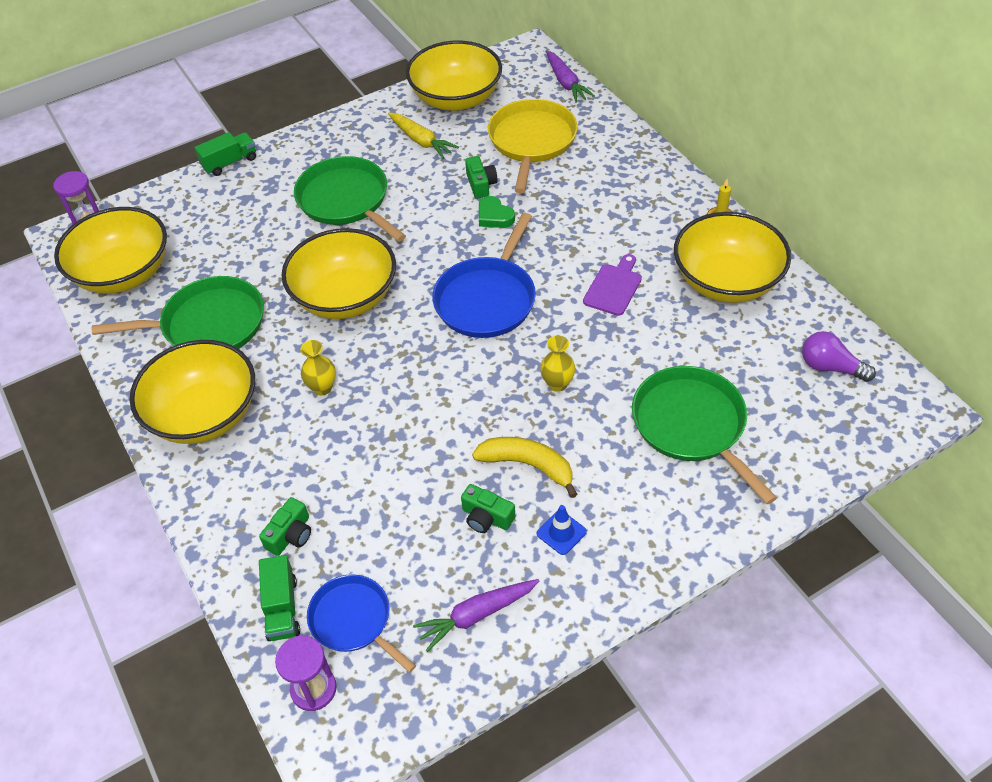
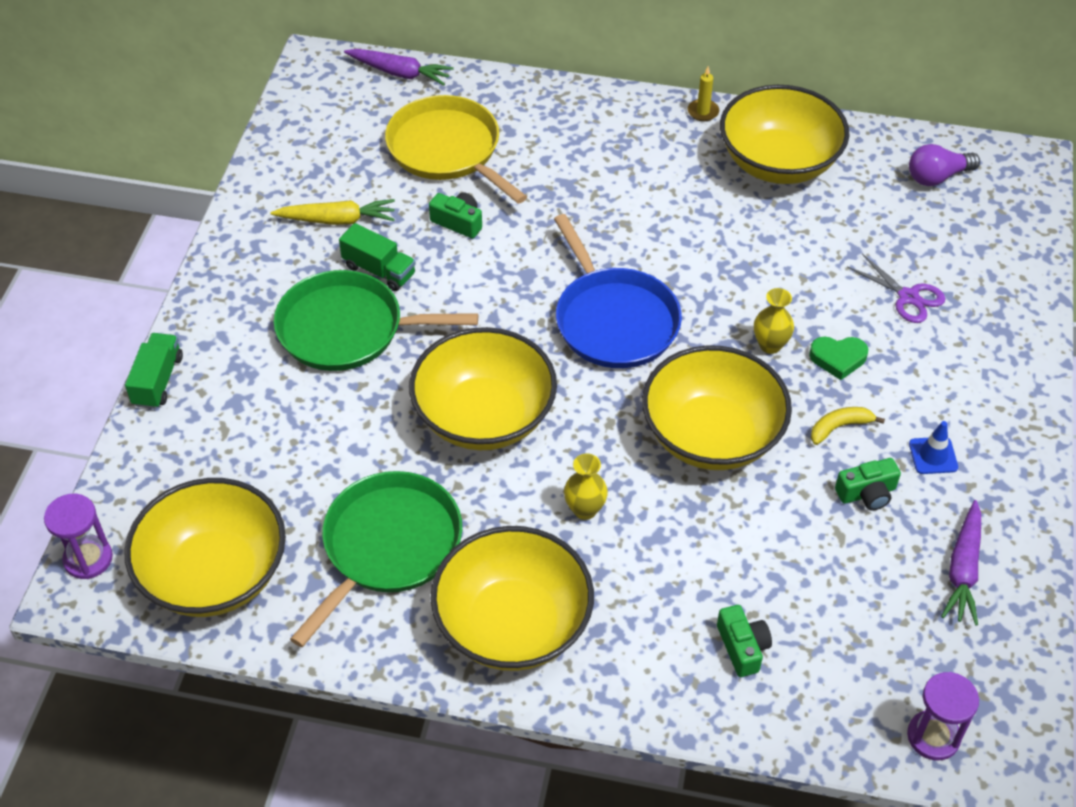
camera: 50 degrees left, 0 degrees up
(282, 608) = (822, 706): green truck -> green truck (379, 270)
(354, 620) = (887, 660): blue pan -> none
(456, 99) = (311, 156): yellow bowl -> yellow bowl (711, 435)
(494, 216) = (513, 243): green heart -> green heart (838, 359)
(528, 465) = (839, 427): yellow banana -> yellow banana, size x0.62
(614, 287) = (702, 231): purple cutting board -> none
(692, 425) = (908, 297): green pan -> purple scissors

